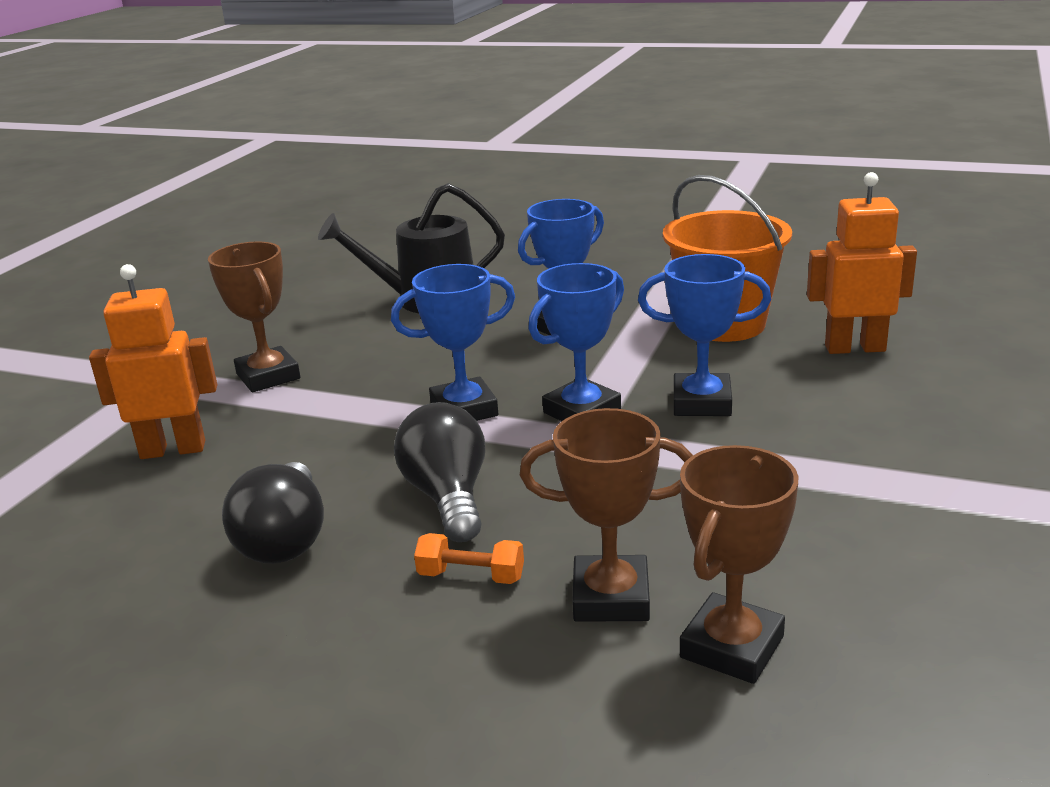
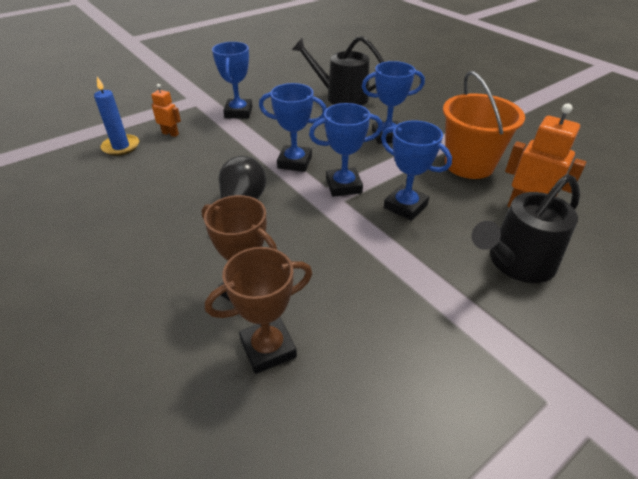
camera: 30 degrees right, 15 degrees up
(92, 504) = (121, 147): none -> blue candle
(173, 449) = (170, 134): orange robot -> orange robot, size x0.57
(268, 376) = (238, 112): brown trophy -> blue trophy
(285, 540) = (162, 195): black light bulb -> none
(471, 576) = (207, 249): orange dumbbell -> none
(913, 409) = (516, 262): none -> black watering can

